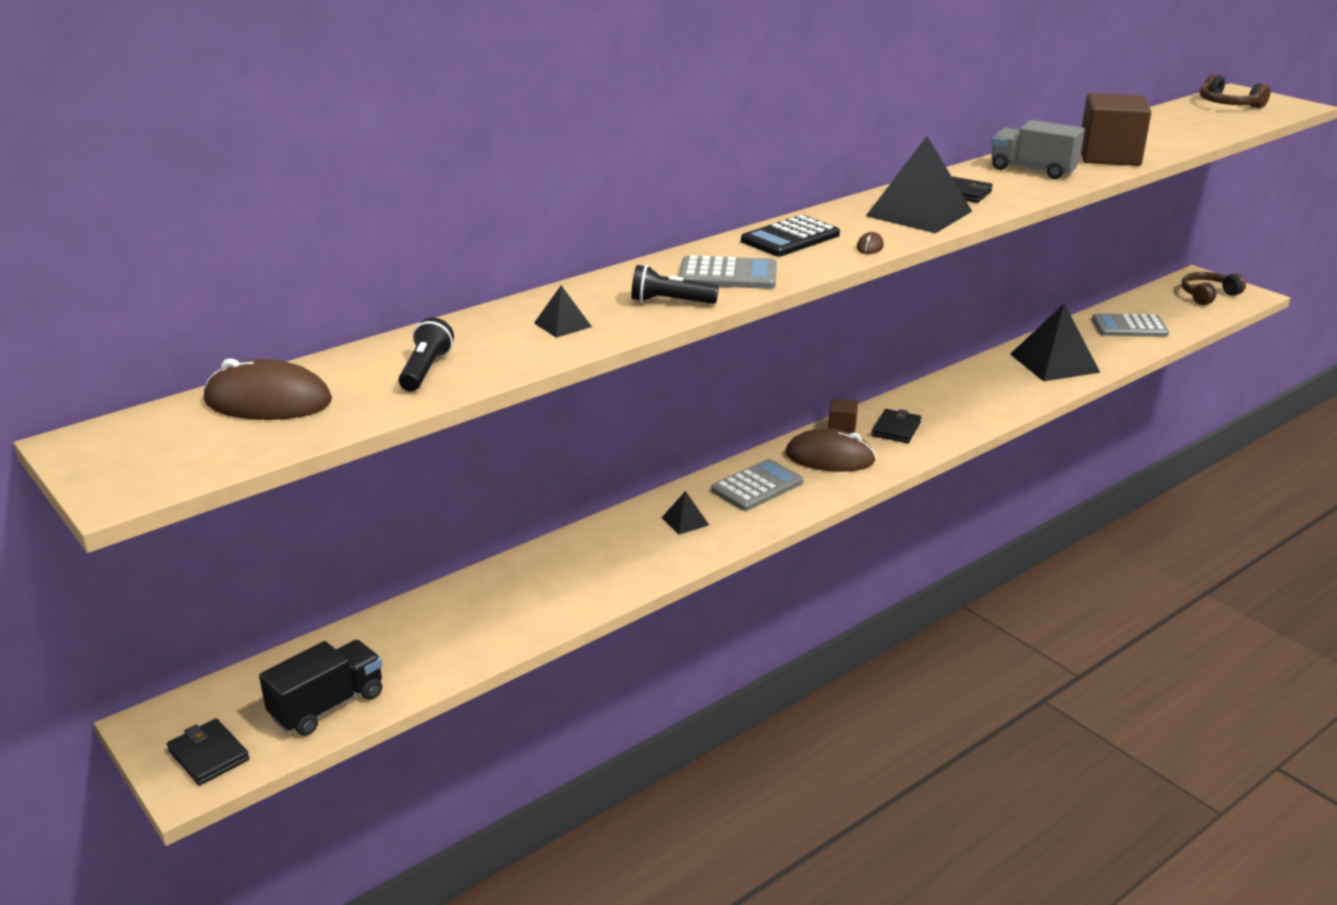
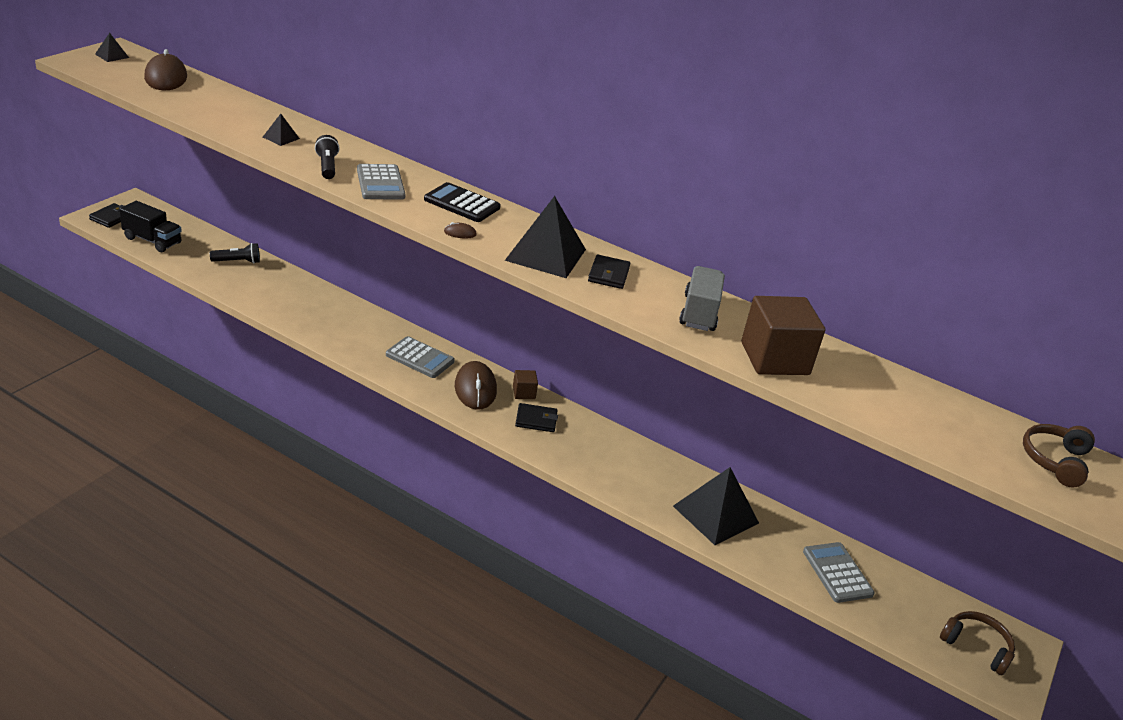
camera: 65 degrees right, 5 degrees up
(425, 370) = (209, 108): black flashlight -> black flashlight (237, 261)
(685, 521) = (363, 332): black pyramid -> black pyramid (112, 56)

